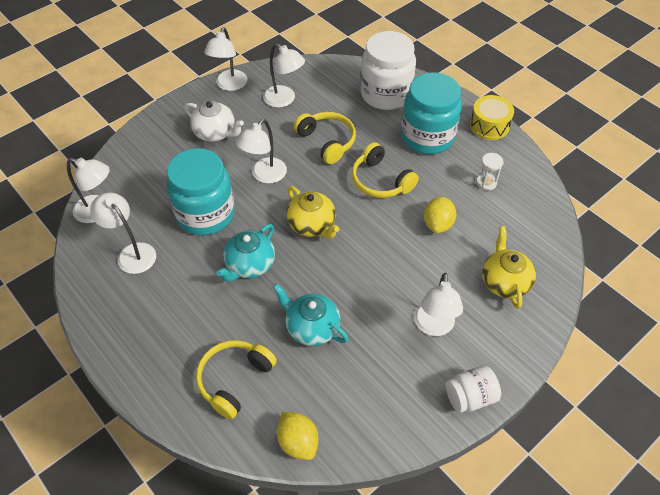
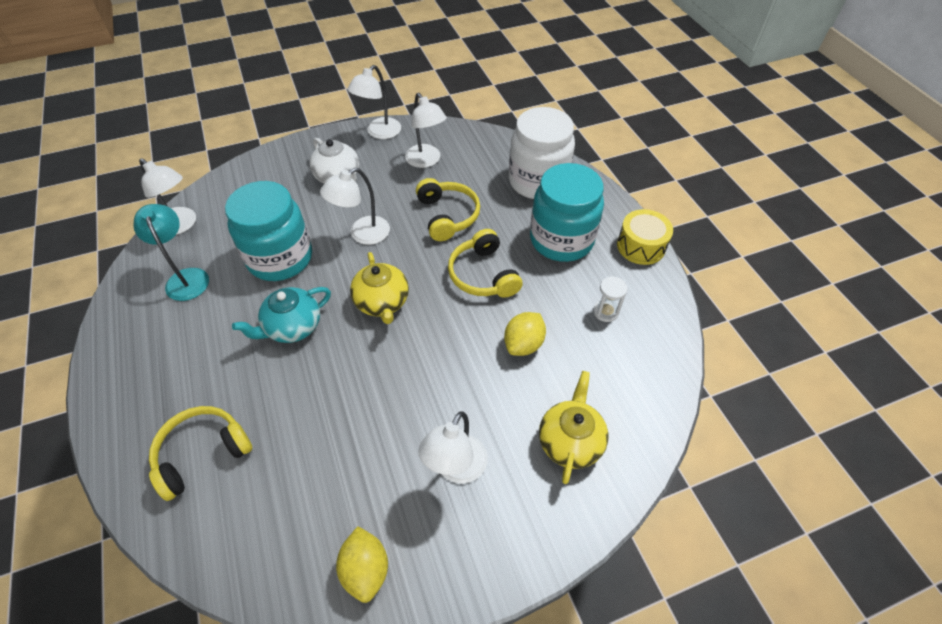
camera: 20 degrees right, 0 degrees up
(132, 253) = (186, 277): white lamp -> turquoise lamp
(298, 442) = (225, 557): yellow lemon -> yellow lemon (366, 569)
(311, 328) = (317, 421): turquoise teapot -> none
(470, 397) = (454, 578): white jar -> none

